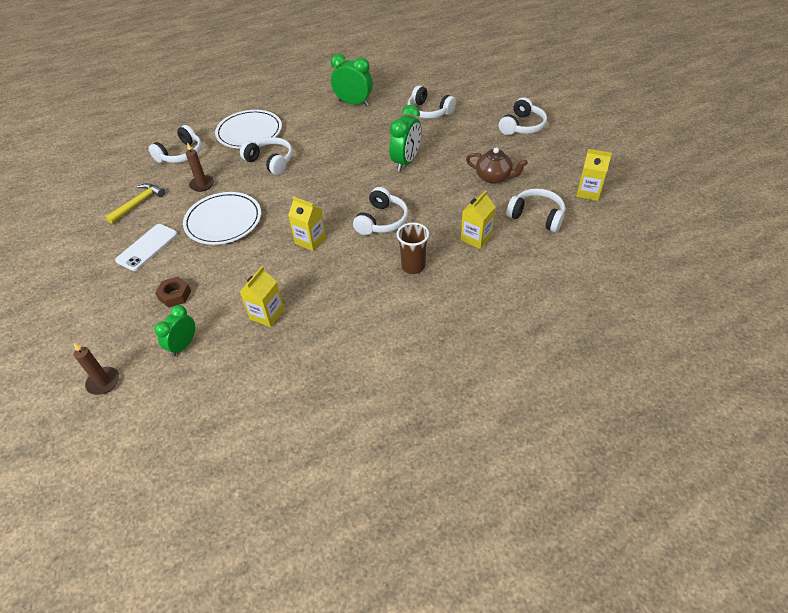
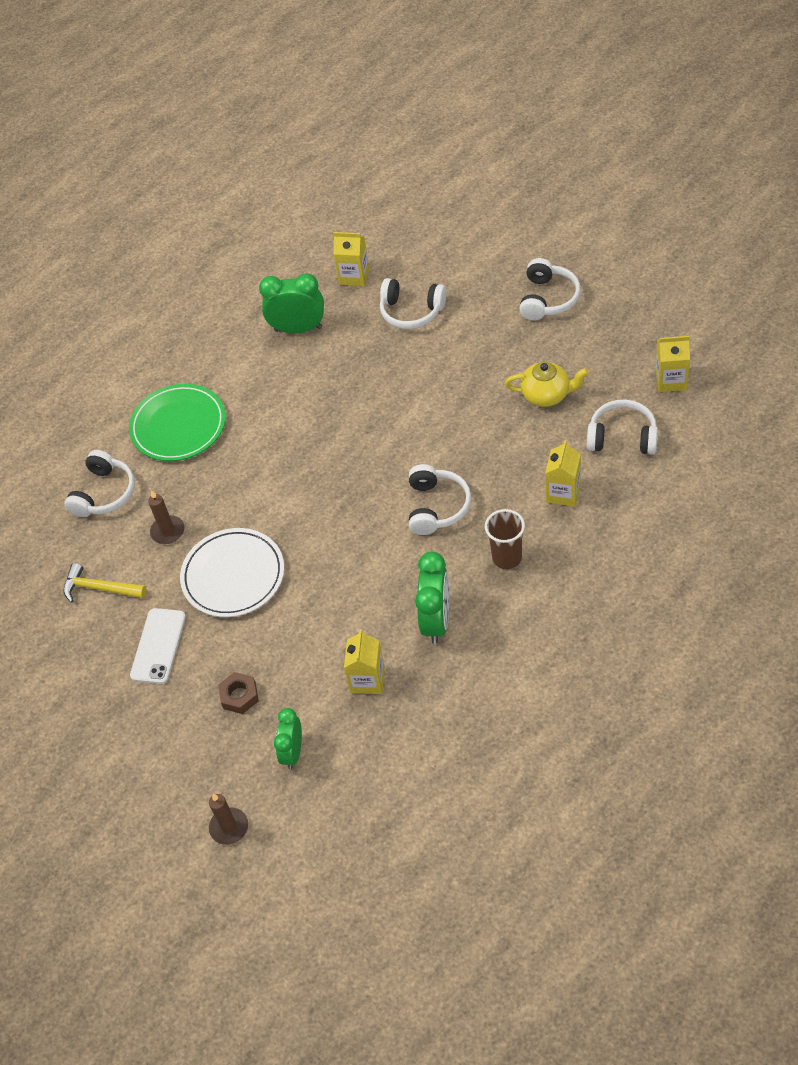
camera: 15 degrees left, 5 degrees up
(138, 203) = (99, 588): yellow hammer -> yellow hammer turned 90 degrees counterclockwise
(249, 132) = (178, 426): white plate -> green plate
(270, 161) = (239, 464): white headphones -> none
(310, 240) = (362, 565): yellow carton -> yellow carton (354, 276)
(406, 162) = (422, 406): green clock -> green clock (436, 620)
(494, 177) = (546, 395): brown teapot -> yellow teapot

